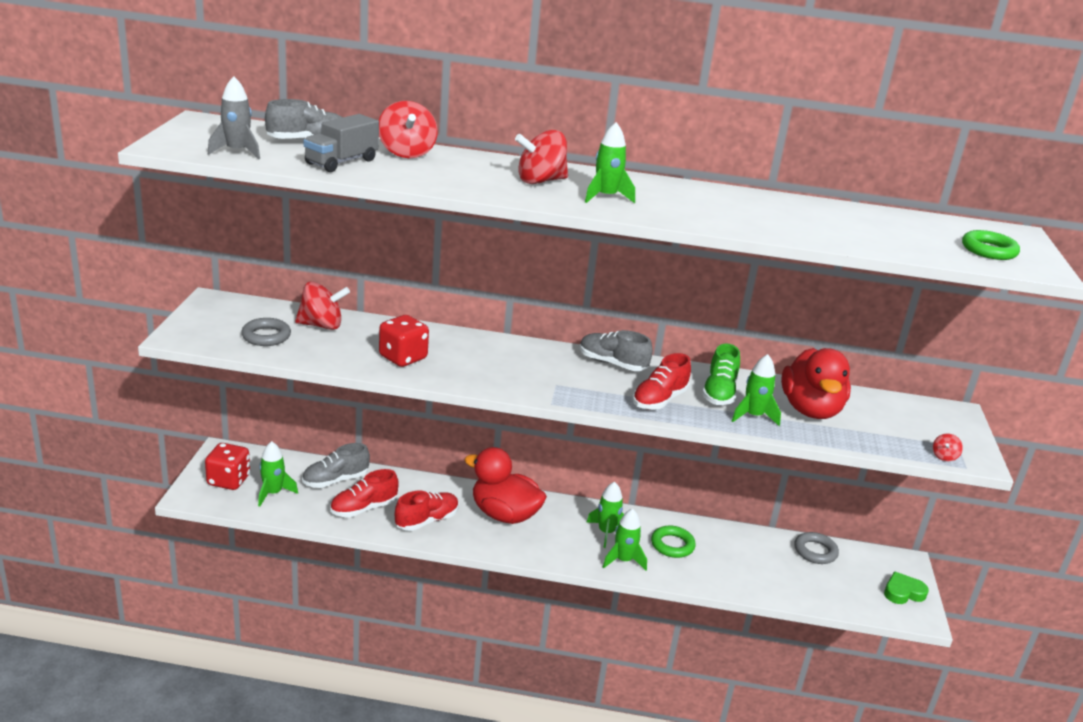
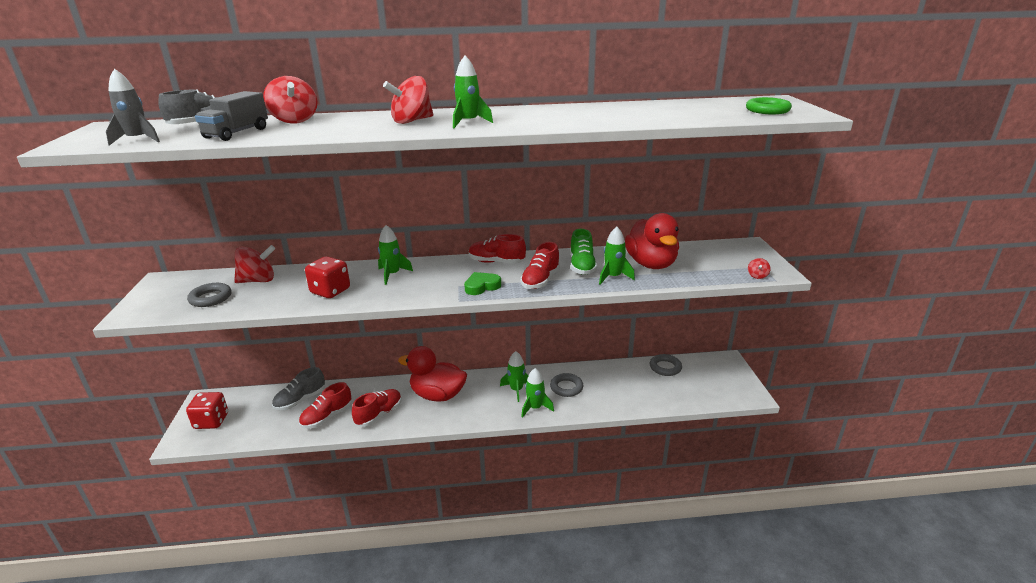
camera: 10 degrees left, 0 degrees up
(273, 493) = (250, 422): green rocket -> green rocket (392, 274)
(612, 363) = (496, 262): grey shoe -> red shoe
(672, 545) = (566, 387): green ring -> grey ring
(903, 592) = (734, 381): green heart -> green heart (482, 286)

